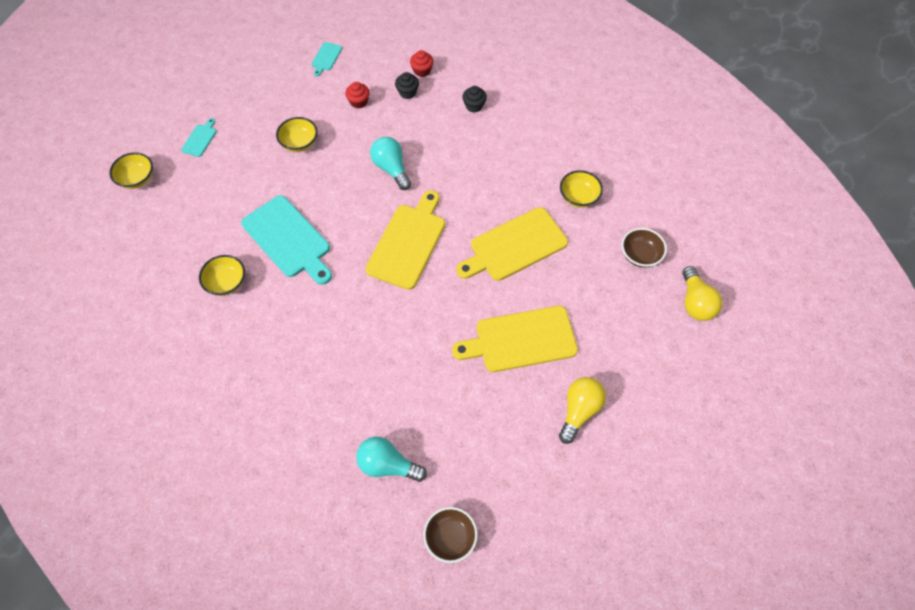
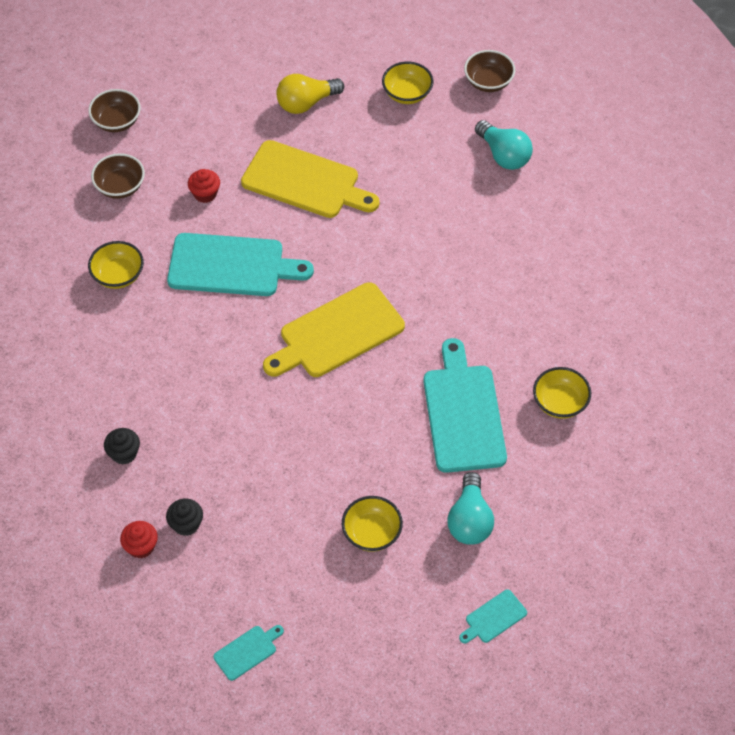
camera: 145 degrees left, 5 degrees down
(137, 179) = (603, 604): yellow bowl -> yellow bowl (407, 94)
(359, 102) = (257, 549): red cupcake -> red cupcake (205, 194)
(391, 169) = (288, 430): turquoise light bulb -> turquoise light bulb (470, 520)
(515, 246) = (231, 265): yellow cutting board -> turquoise cutting board
(695, 302) = (117, 121): yellow light bulb -> brown bowl

